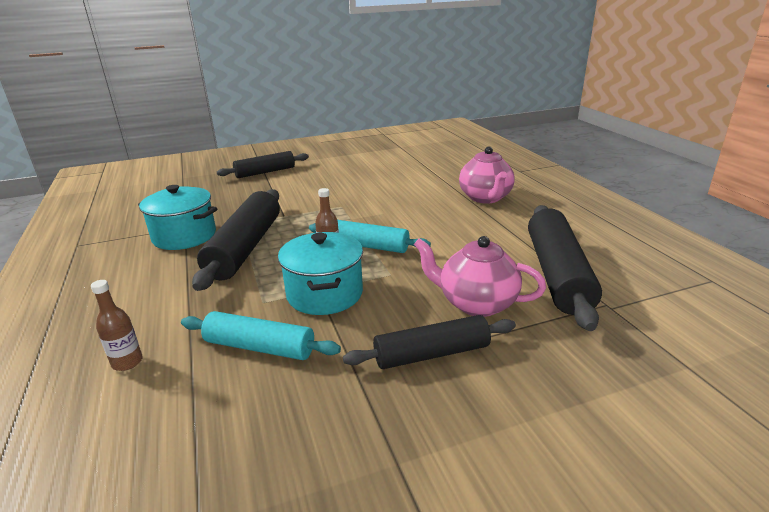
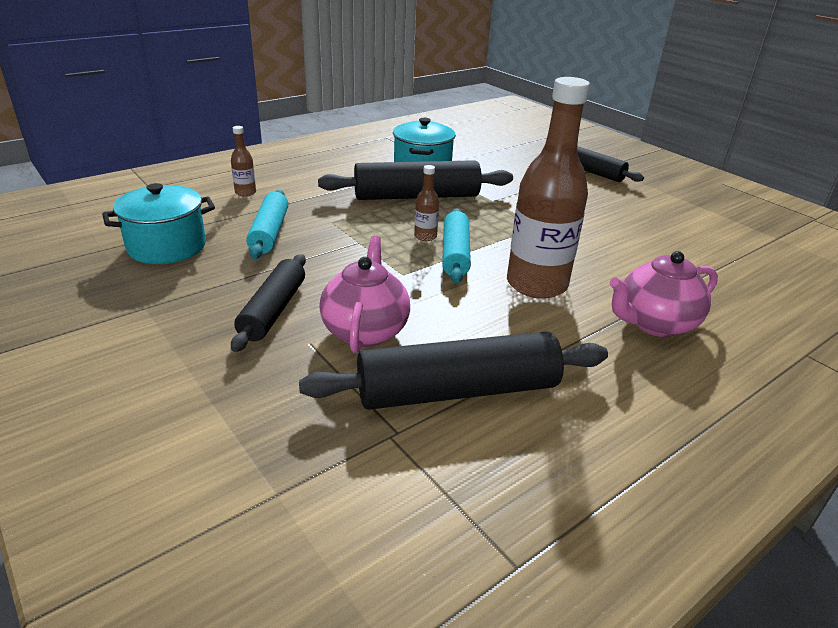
camera: 70 degrees right, 5 degrees up
(325, 294) = (353, 246): turquoise pot -> turquoise pot (167, 246)
(428, 223) = (536, 284): none -> brown bottle
(431, 354) = (273, 310): black rolling pin -> black rolling pin turned 45 degrees clockwise

